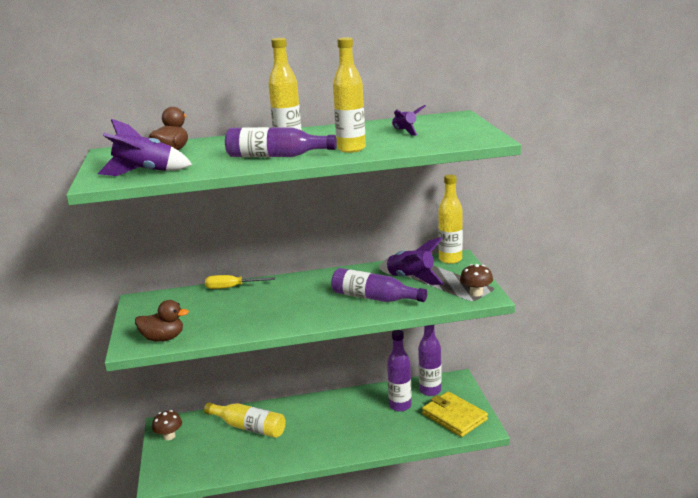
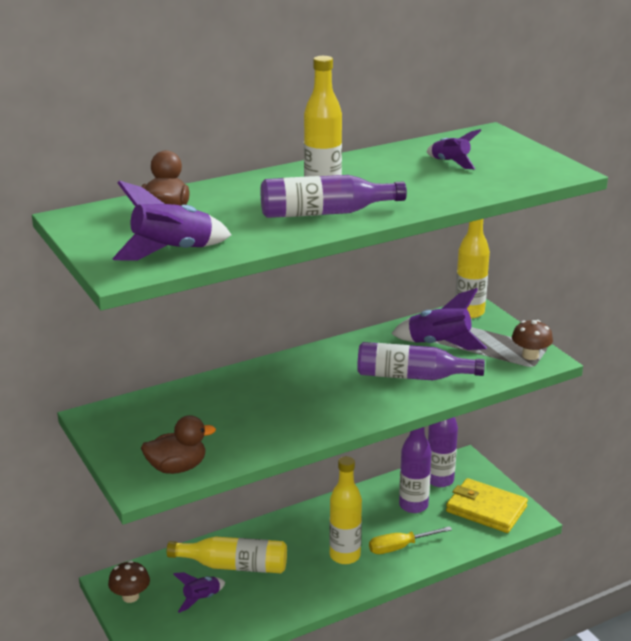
camera: 20 degrees left, 5 degrees up
(213, 446) = (201, 599): none -> purple rocket
(232, 287) = (213, 383): yellow screwdriver -> yellow screwdriver (400, 547)
(351, 149) = (411, 195): yellow bottle -> yellow bottle (345, 556)

